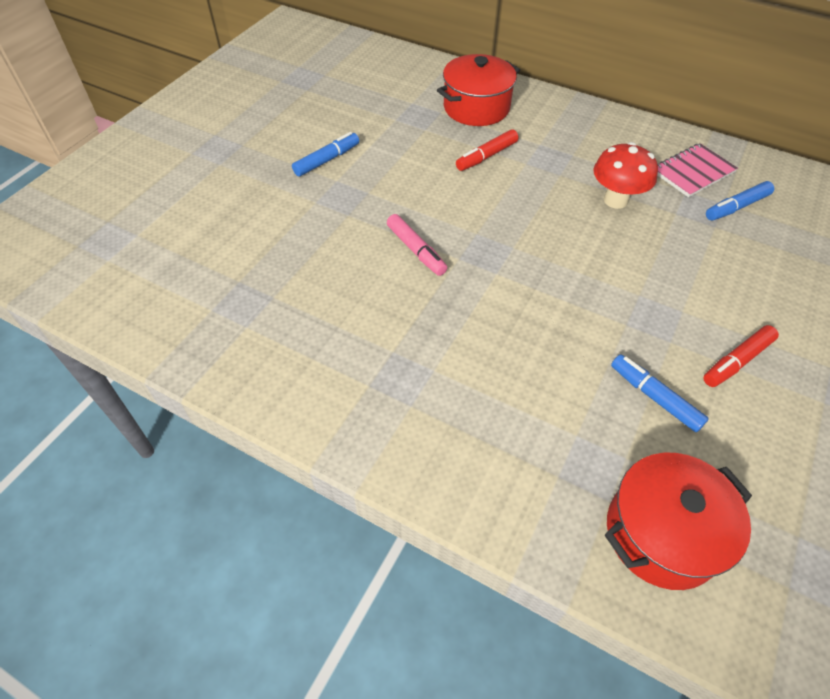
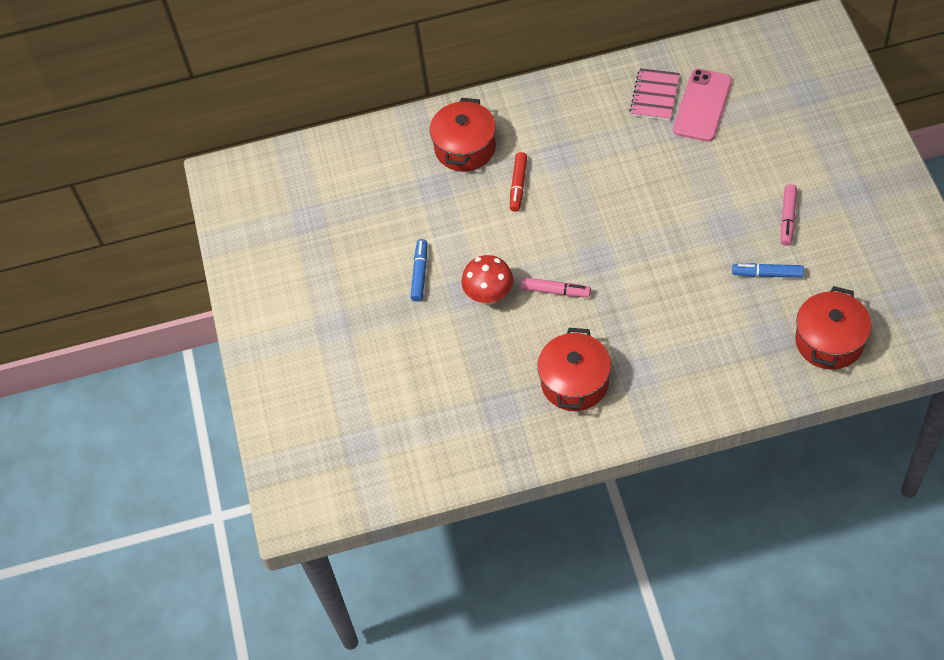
camera: 35 degrees left, 5 degrees up
(332, 336) = (575, 382): none -> red pot
(615, 200) = (631, 157): red mushroom -> red mushroom (489, 295)
(736, 207) = (702, 105): blue marker -> pink phone
(736, 361) = (787, 218): red marker -> pink marker

